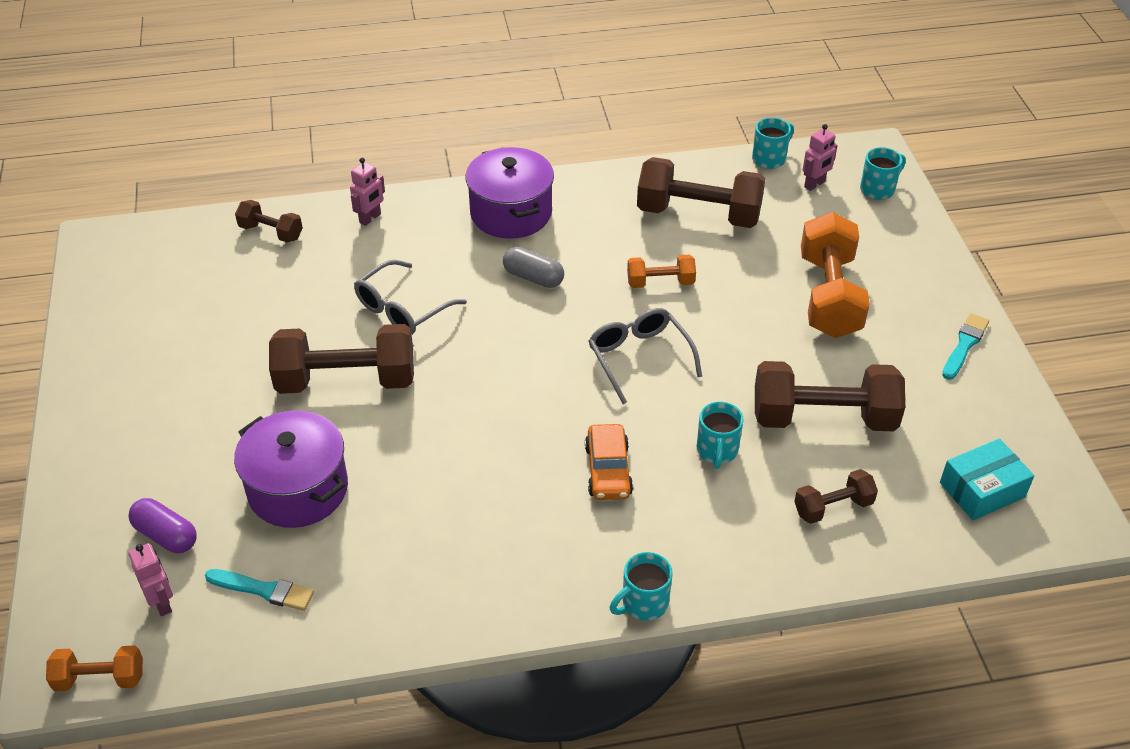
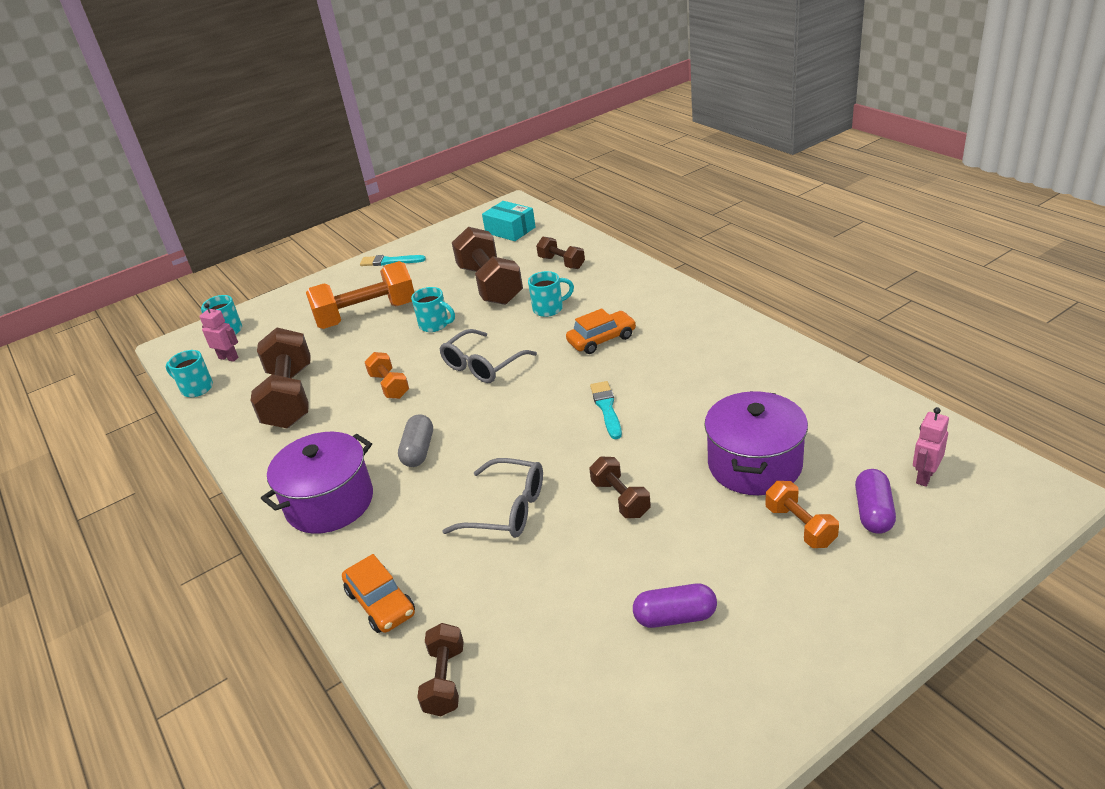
camera: 110 degrees left, 10 degrees down
(100, 678) = (1013, 470): orange dumbbell -> orange dumbbell (800, 526)
(201, 359) = (675, 617): none -> purple capsule
(264, 590) = (853, 433): turquoise brush -> turquoise brush (606, 408)
(346, 380) = (620, 499): brown dumbbell -> brown dumbbell, size x0.52
(370, 218) = (381, 603): pink robot -> orange car
(643, 603) = (691, 293): turquoise mug -> turquoise mug (435, 325)

